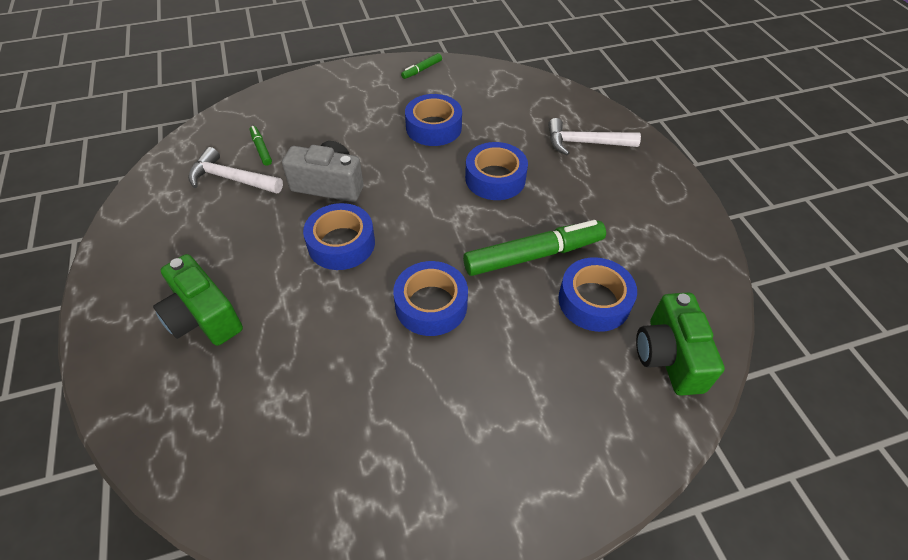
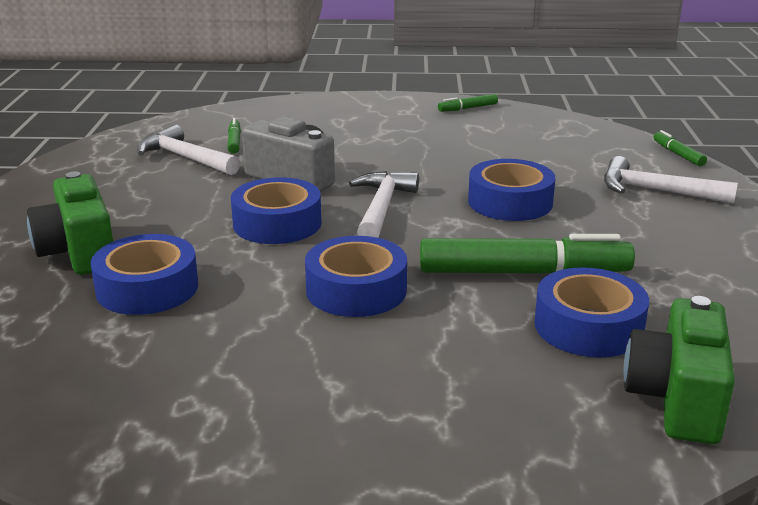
camera: 20 degrees right, 25 degrees down
(409, 206) = (382, 208): none -> white hammer
(433, 127) = (454, 152): blue tape -> blue tape (147, 288)
(584, 97) = (678, 154): none -> green marker

